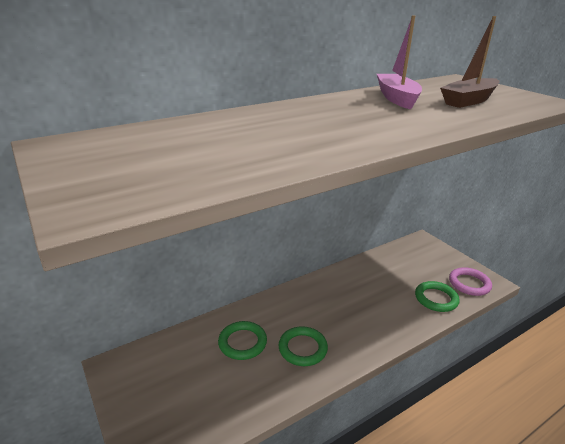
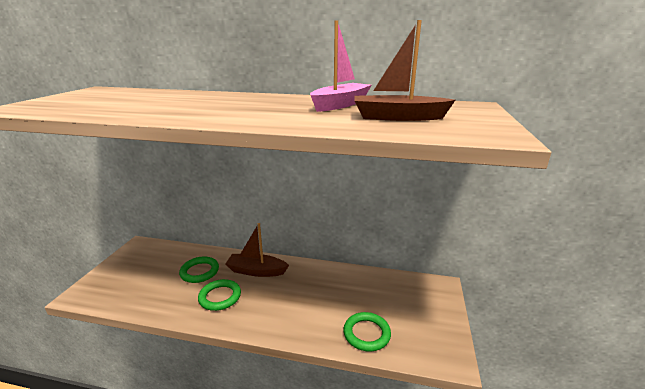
camera: 45 degrees right, 5 degrees down
(292, 308) = (256, 271): none -> brown boat
(469, 284) = (423, 345): pink ring -> none

